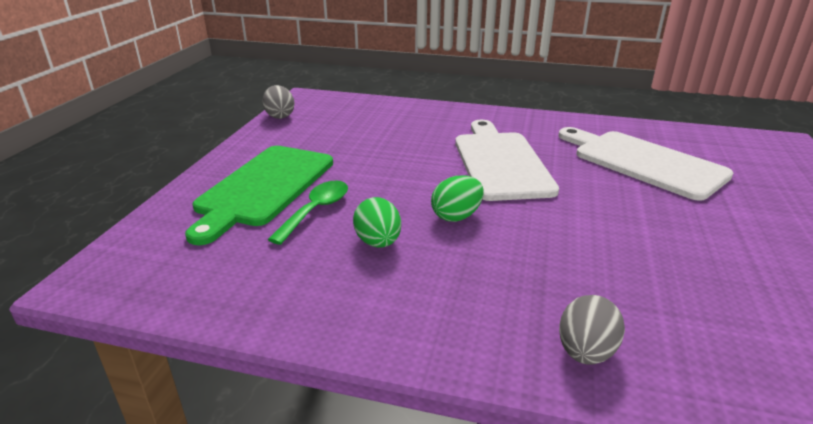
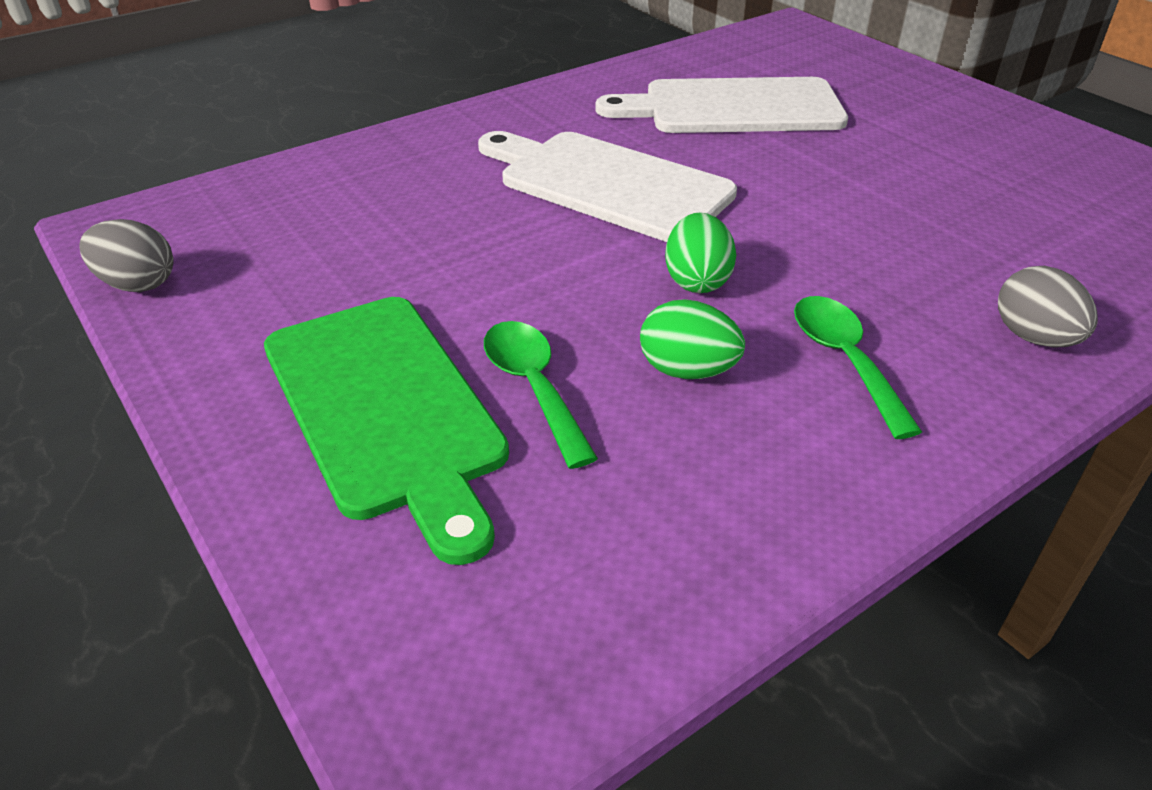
camera: 50 degrees left, 10 degrees up
(453, 285) = (844, 360): none -> green spoon

